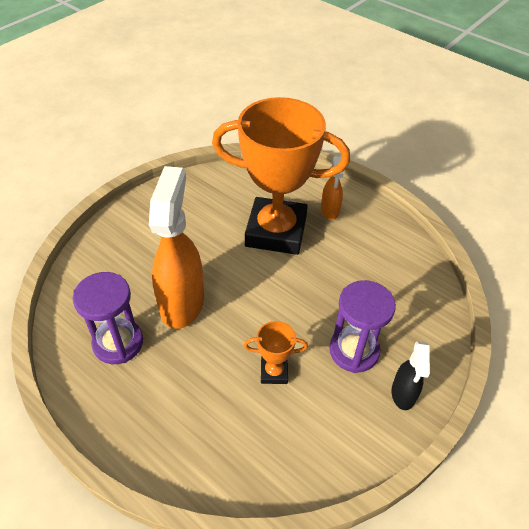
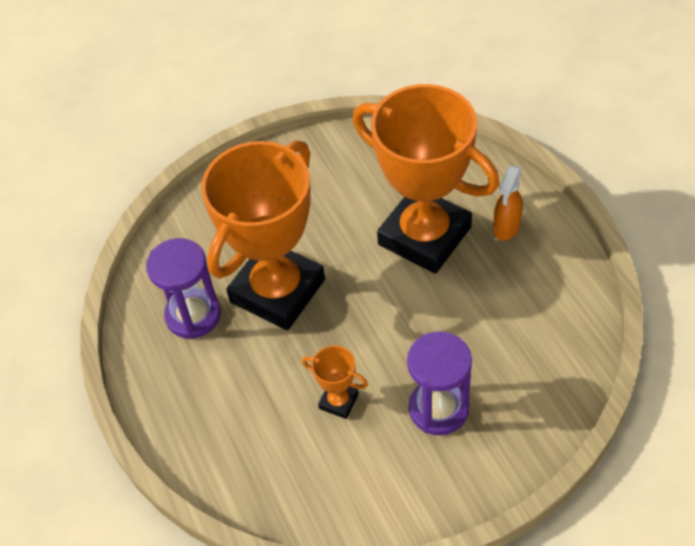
camera: 30 degrees right, 5 degrees up
(182, 302) = (277, 291): orange spray bottle -> orange trophy
(403, 394) = (467, 475): black spray bottle -> none

